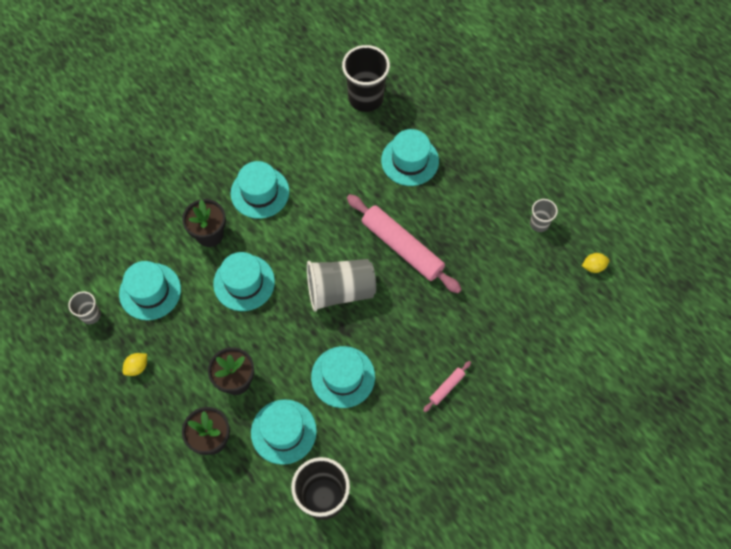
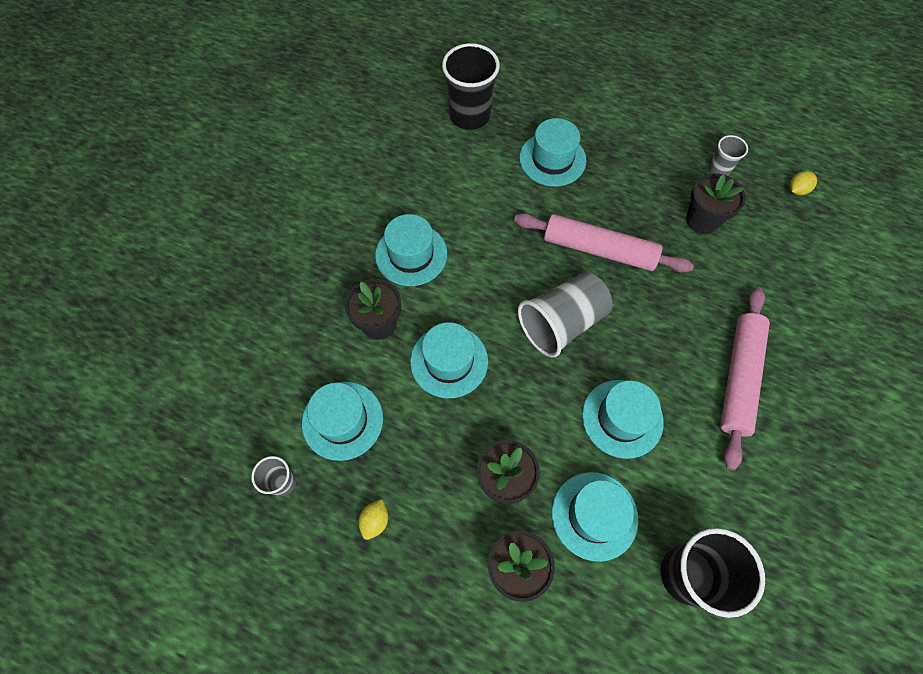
camera: 25 degrees left, 0 degrees up
(446, 387) = (738, 378): pink rolling pin -> pink rolling pin, size x2.30
(498, 258) = (702, 220): none -> black flower pot

